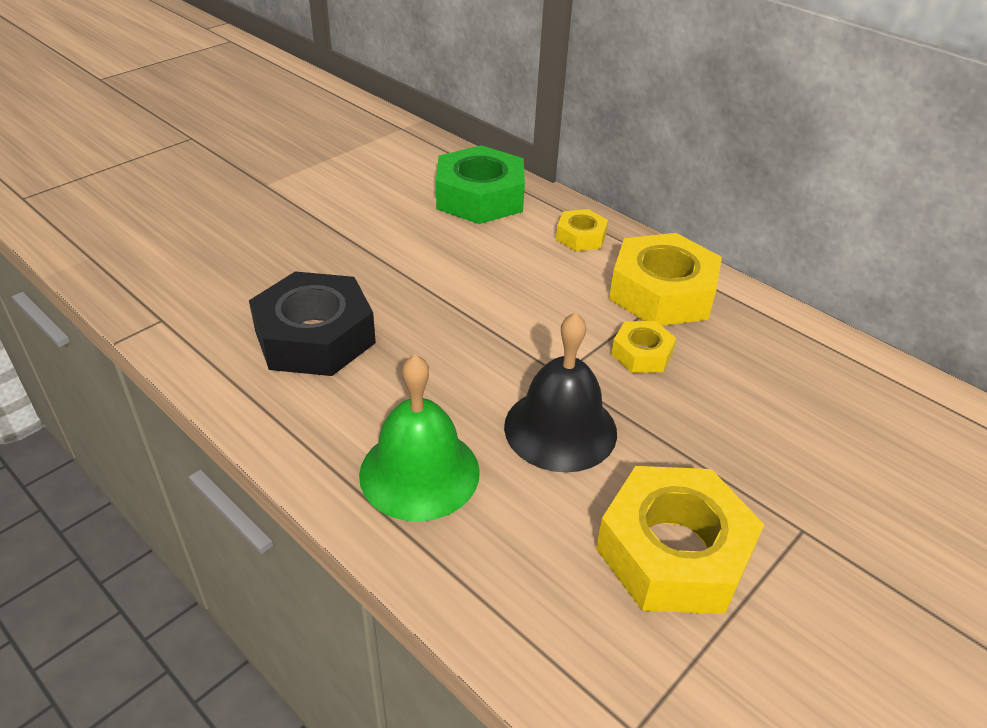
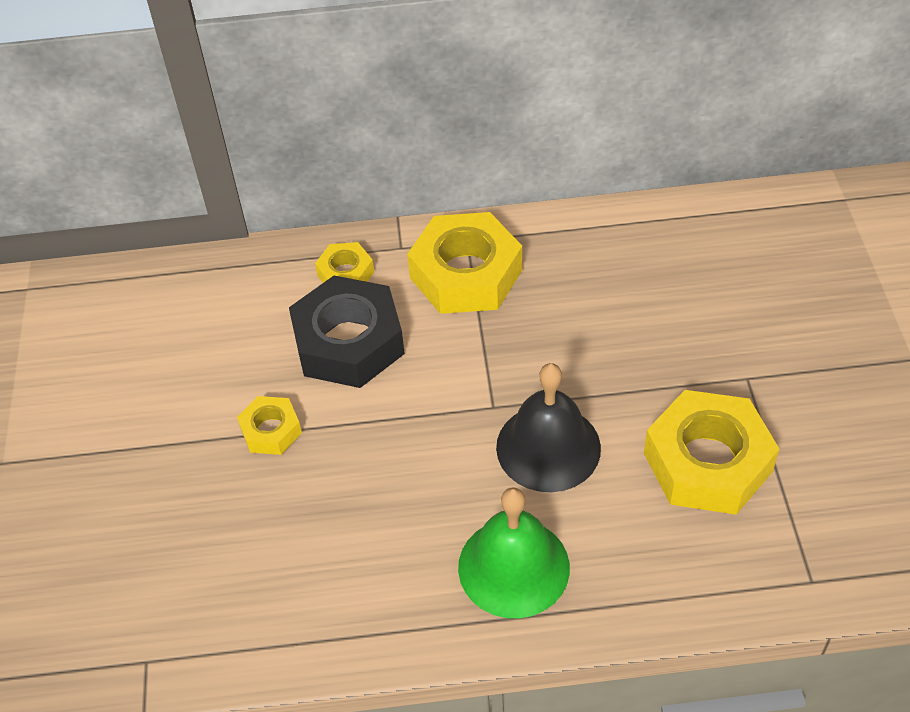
camera: 45 degrees left, 10 degrees up
(315, 337) = (290, 549): black nut -> black nut (349, 342)
(480, 197) = (214, 304): green nut -> none
(642, 354) = (519, 339): yellow nut -> yellow nut (271, 430)

